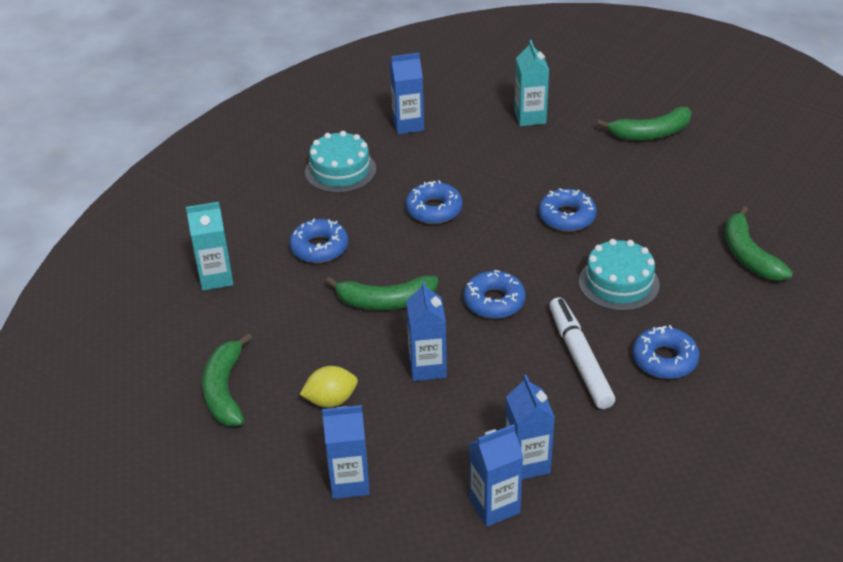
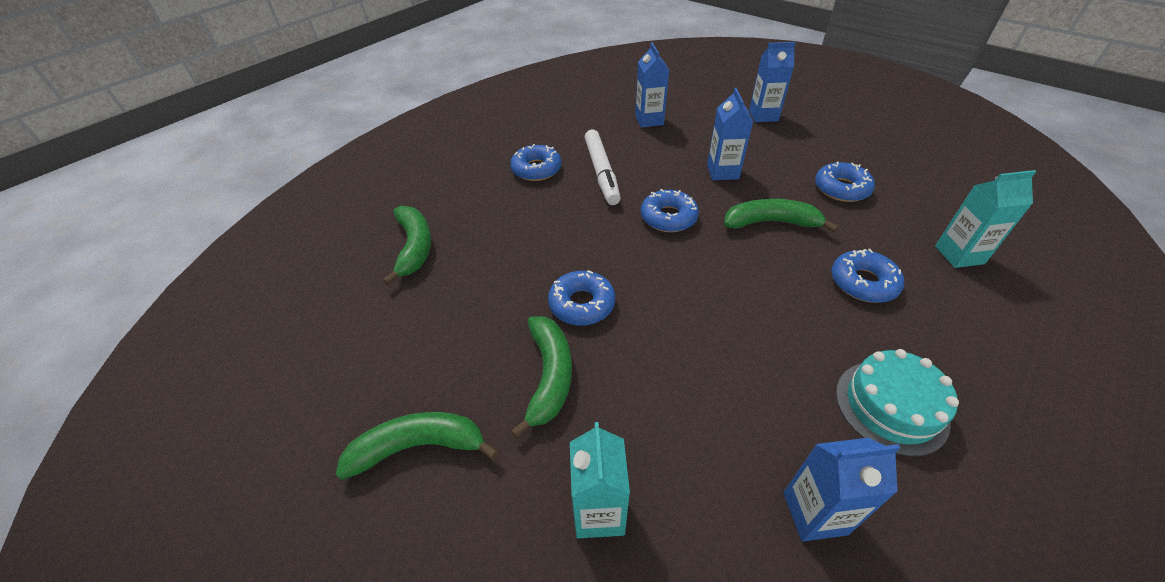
camera: 175 degrees left, 5 degrees up
(225, 390) = (881, 164): green banana -> green banana (549, 376)
(331, 400) = (793, 155): yellow lemon -> none
(434, 209) = (740, 326): blue donut -> blue donut (841, 189)
(494, 506) = (670, 104): blue carton -> none
(619, 283) = (550, 228): turquoise cake -> none

